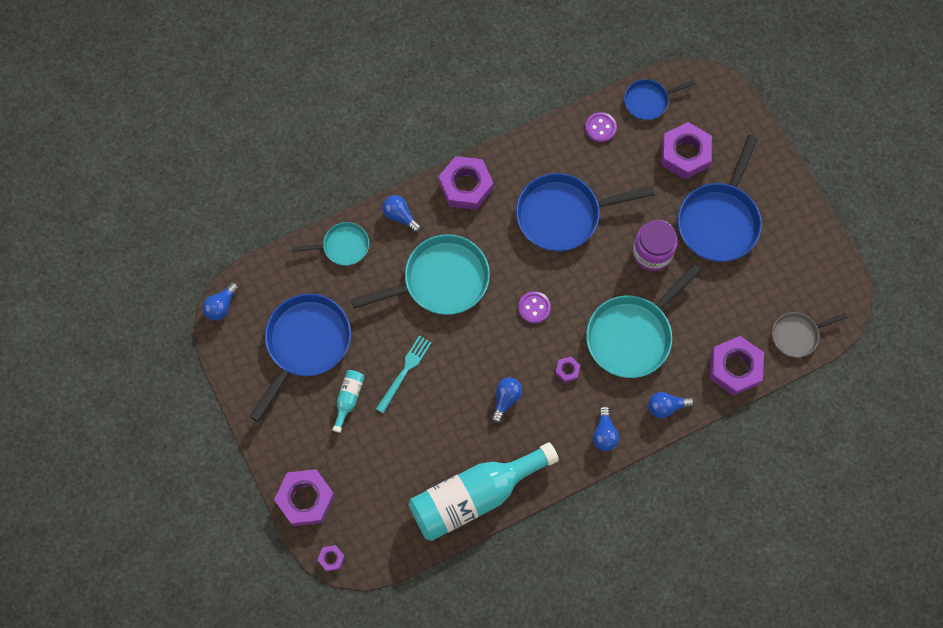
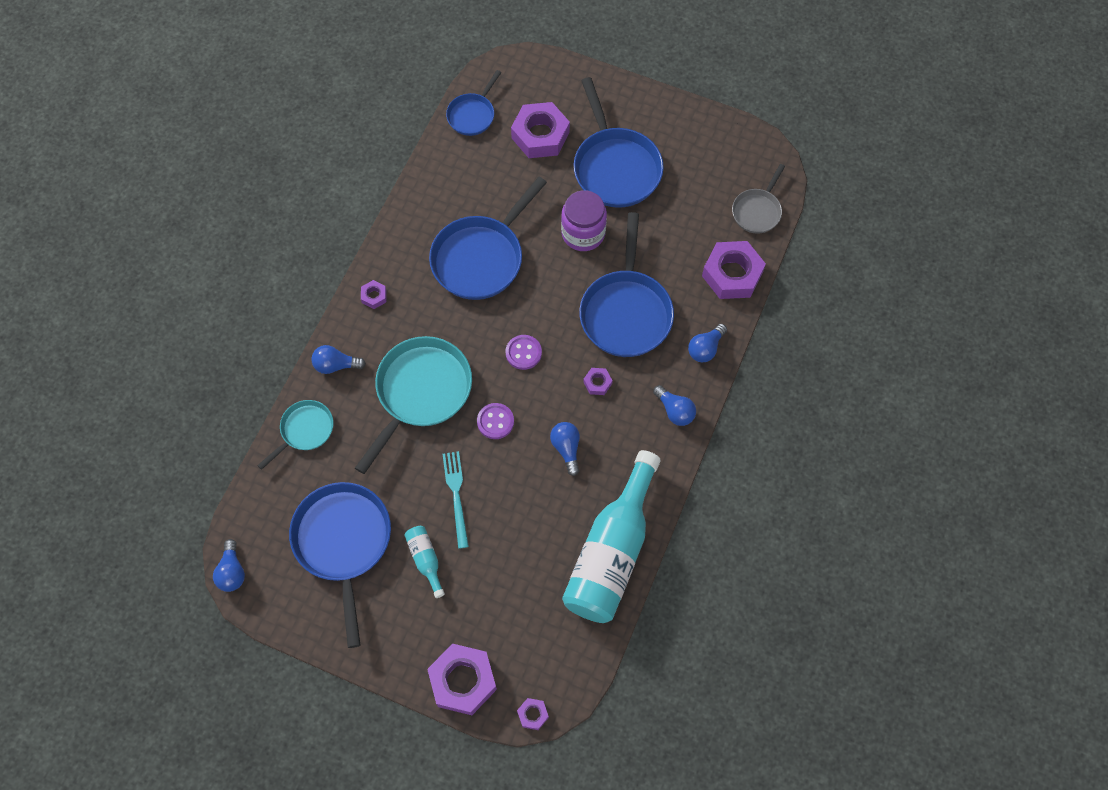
camera: 40 degrees left, 5 degrees down
(466, 186) = (374, 296): purple nut -> purple nut, size x0.45
(600, 128) = (450, 164): purple button -> purple button (495, 421)
(632, 335) = (626, 311): turquoise pan -> blue pan

